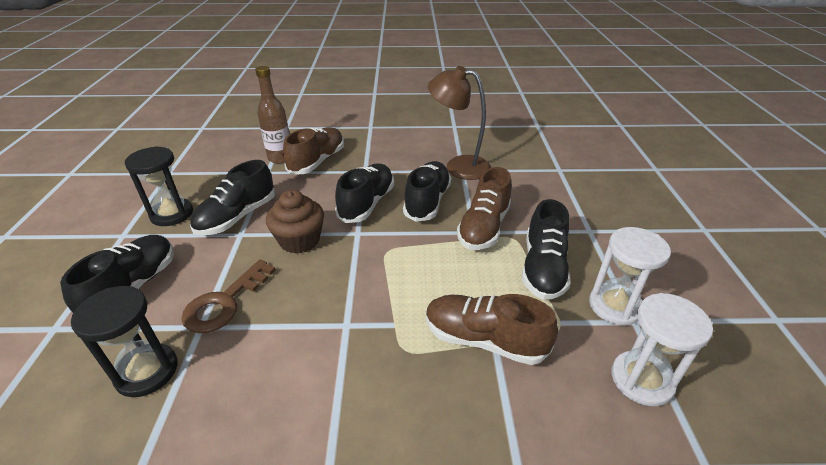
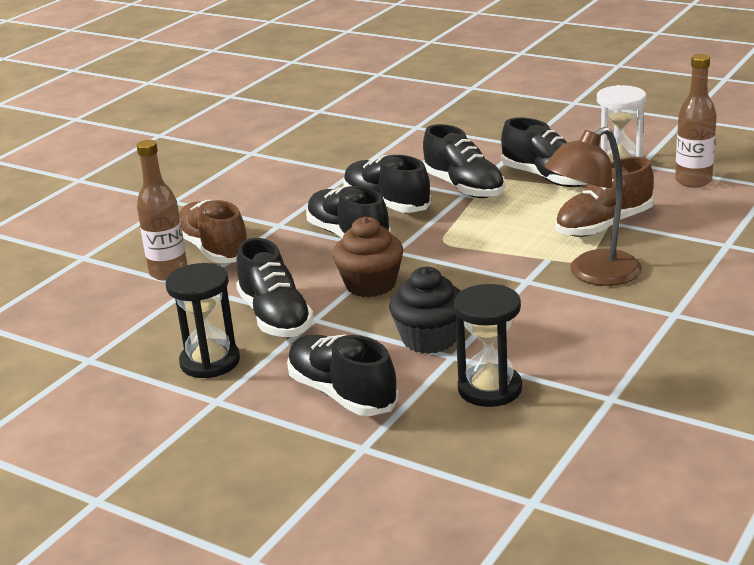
camera: 55 degrees left, 10 degrees down
(225, 302) = (429, 339): brown key -> black cupcake
(458, 166) = (341, 172): brown lamp -> brown lamp (594, 274)
(484, 228) = (464, 187): brown shoe -> black shoe
(641, 380) = (693, 181): white hourglass -> brown bottle

